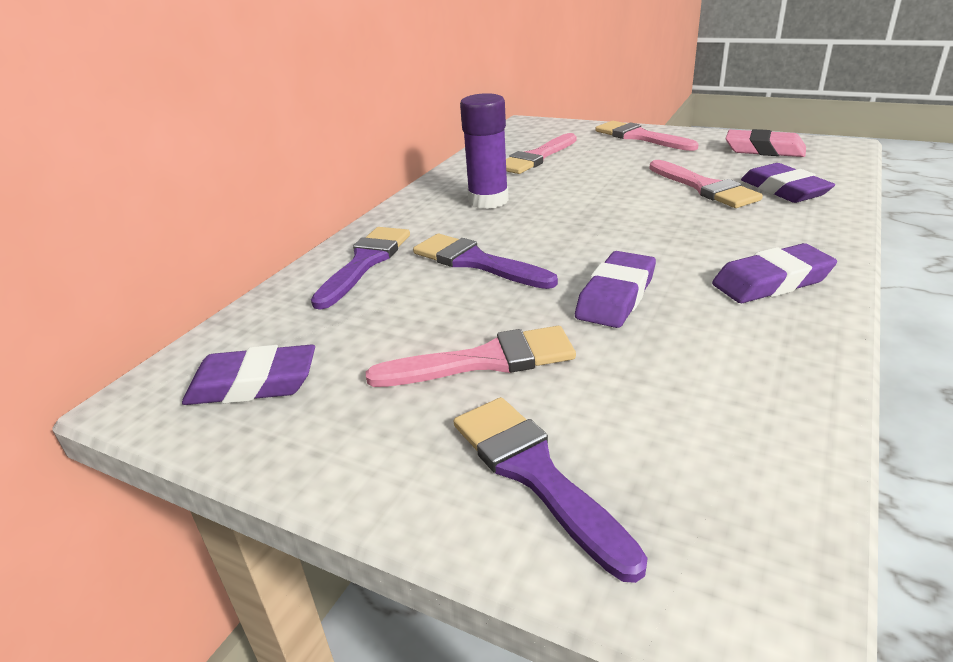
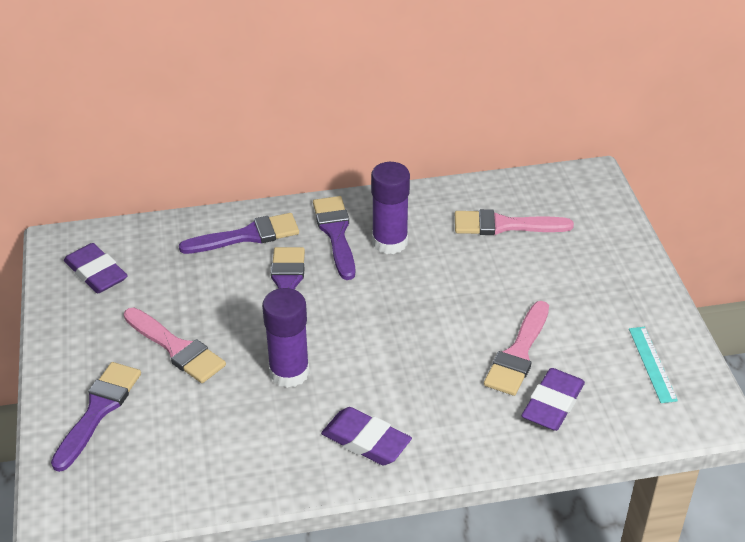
camera: 50 degrees right, 10 degrees up
(437, 220) = (336, 233): none -> purple brush
(616, 296) = (289, 372): purple eraser -> purple glue stick
(640, 137) = (617, 268): pink brush -> none
(764, 150) = (652, 364): pink eraser -> turquoise ruler

